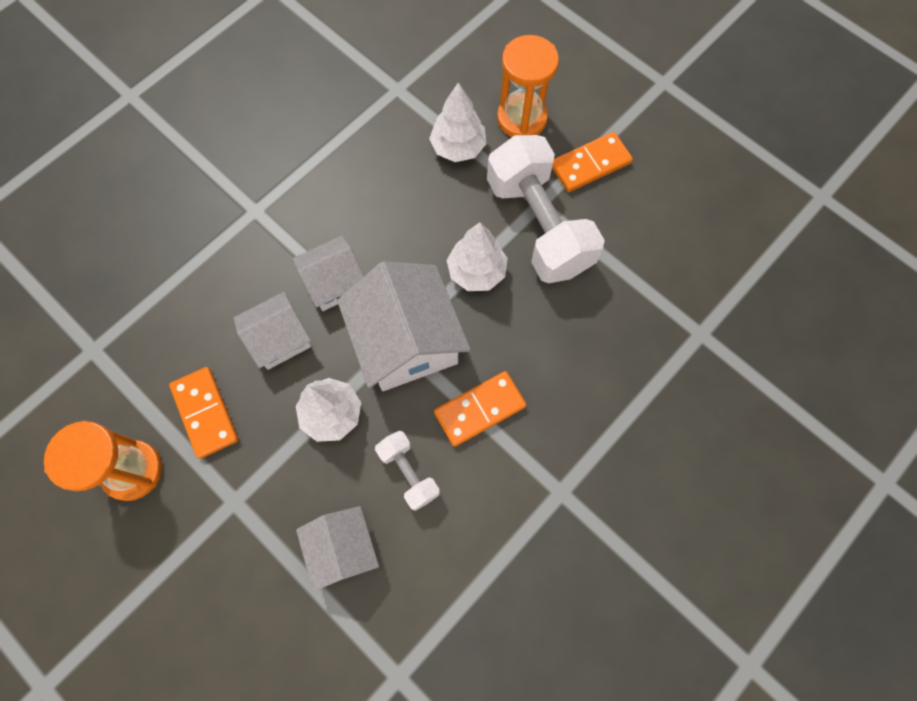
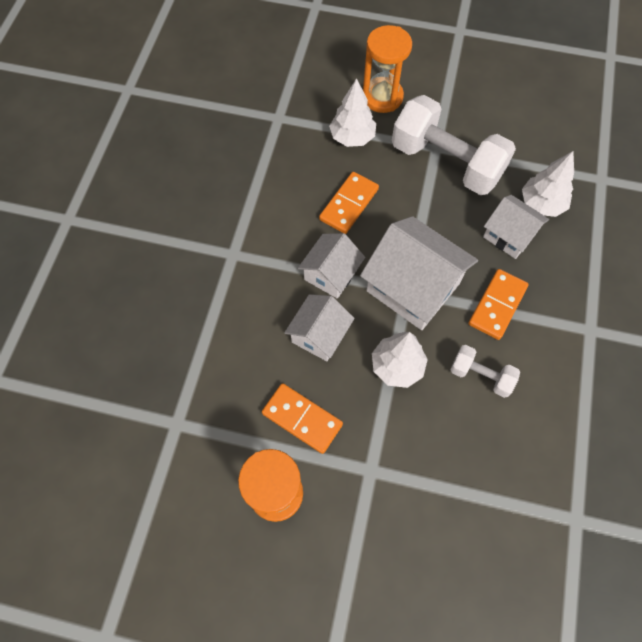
camera: 30 degrees left, 5 degrees down
(342, 548) = (473, 455): white house -> white house (509, 235)
(476, 271) = (427, 214): white tree -> white tree (541, 204)
(590, 164) = (451, 106): orange domino -> orange domino (349, 204)

